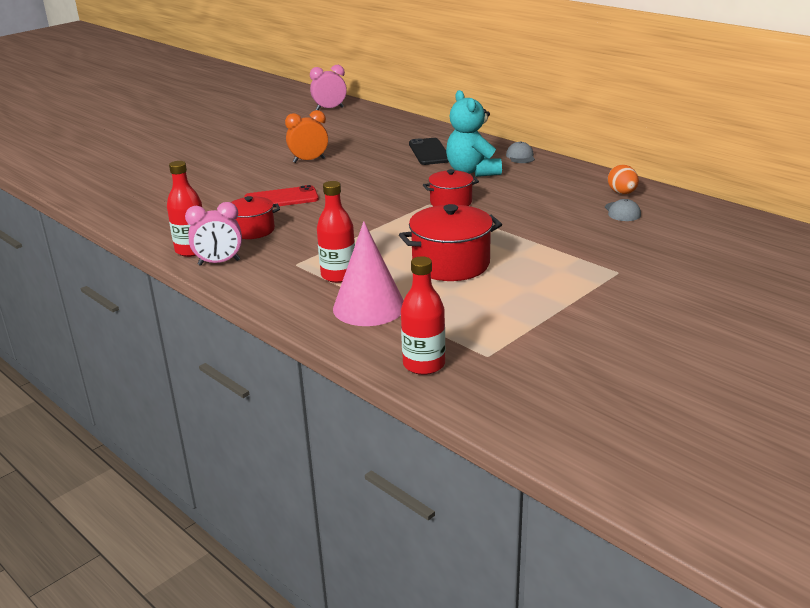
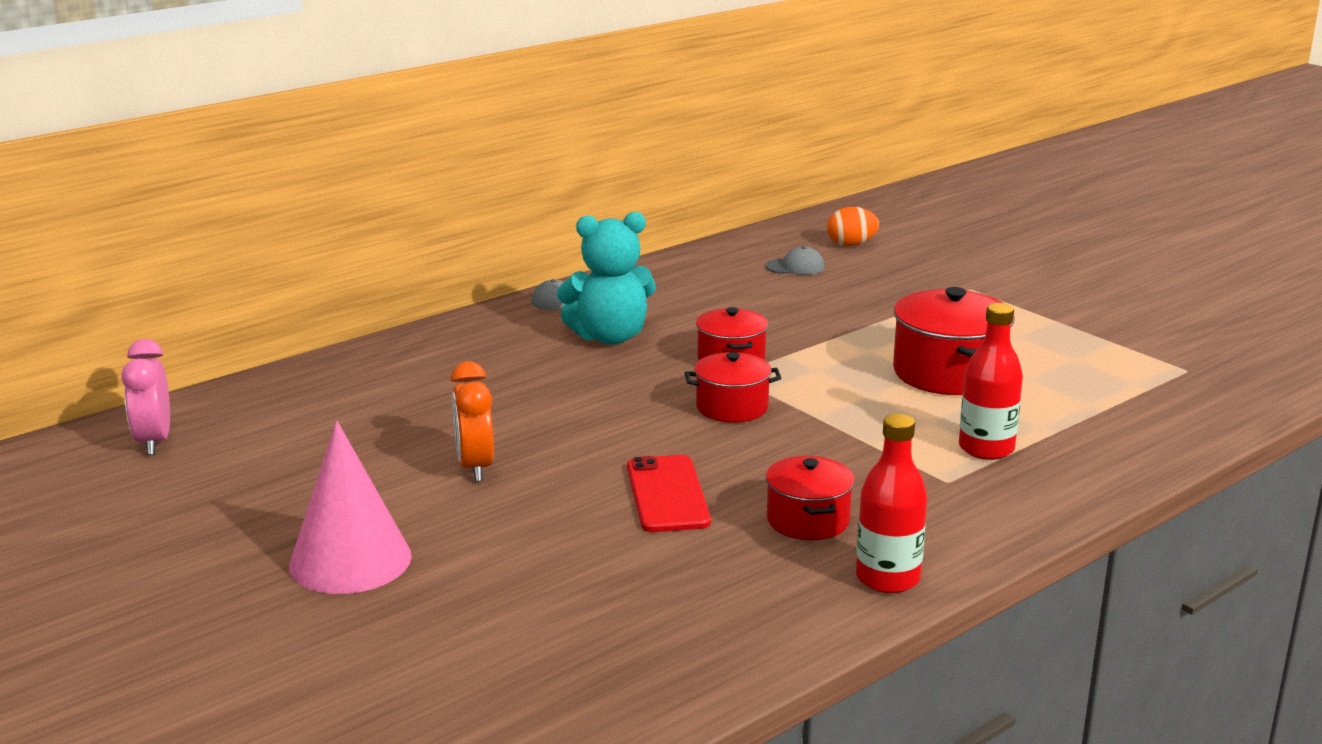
camera: 85 degrees left, 5 degrees down
(219, 262) = (940, 549): pink clock -> none
(369, 307) = (1081, 430): pink cone -> pink cone (350, 560)
(384, 206) = (732, 407): none -> red pot
(424, 364) = (1219, 404): red bottle -> none
(429, 152) = (499, 361): black phone -> none
(622, 193) = (733, 260): orange egg -> orange egg (851, 244)

